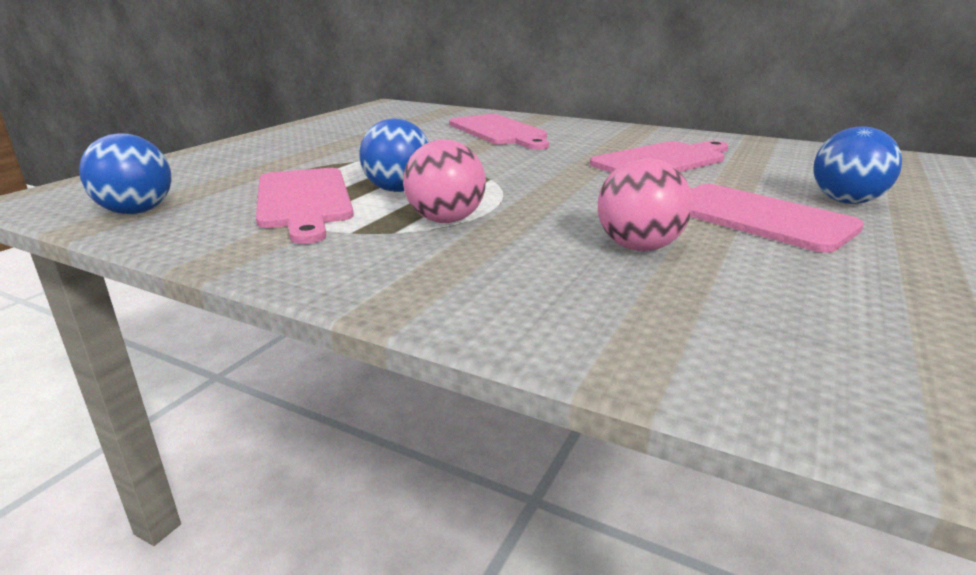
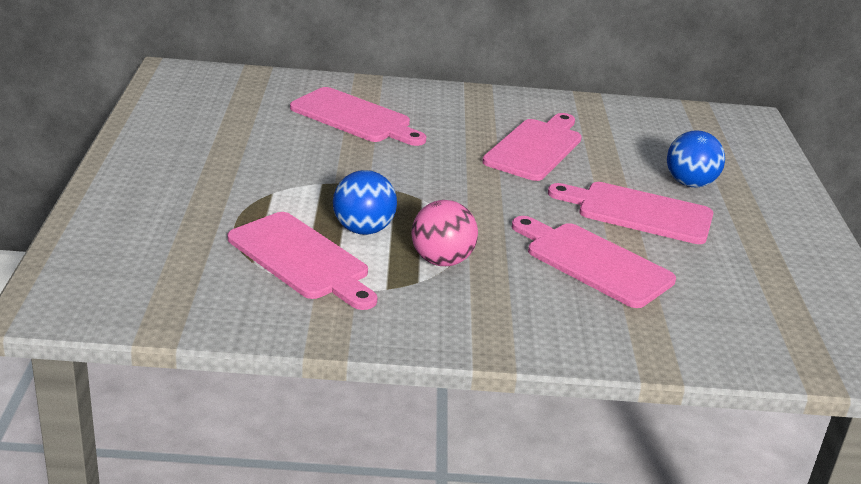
camera: 30 degrees left, 5 degrees up
(136, 211) = (175, 303): blue ball -> none
(639, 247) = (593, 262): pink ball -> pink cutting board

